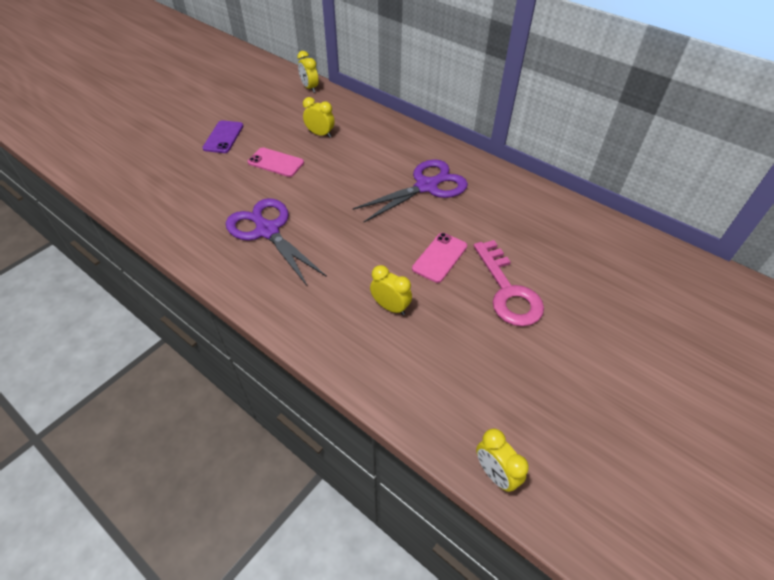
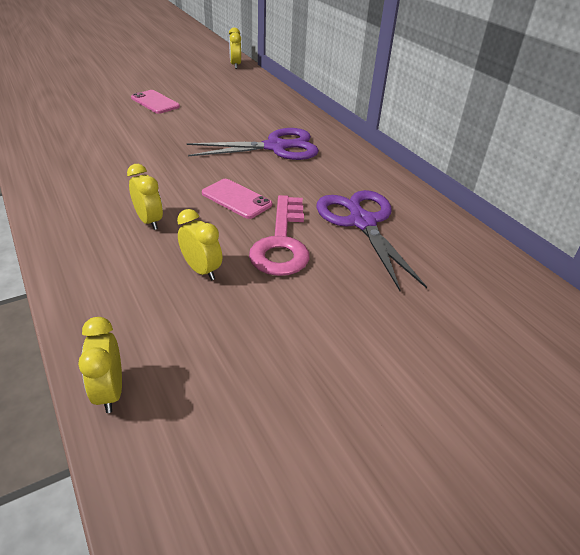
camera: 20 degrees right, 10 degrees down
(223, 137) = (130, 79): purple phone -> none
(267, 230) = (98, 141): purple scissors -> purple scissors (362, 222)
(320, 134) = (213, 93): yellow clock -> yellow clock (202, 270)
(440, 257) = (236, 199): pink phone -> pink phone turned 75 degrees clockwise

